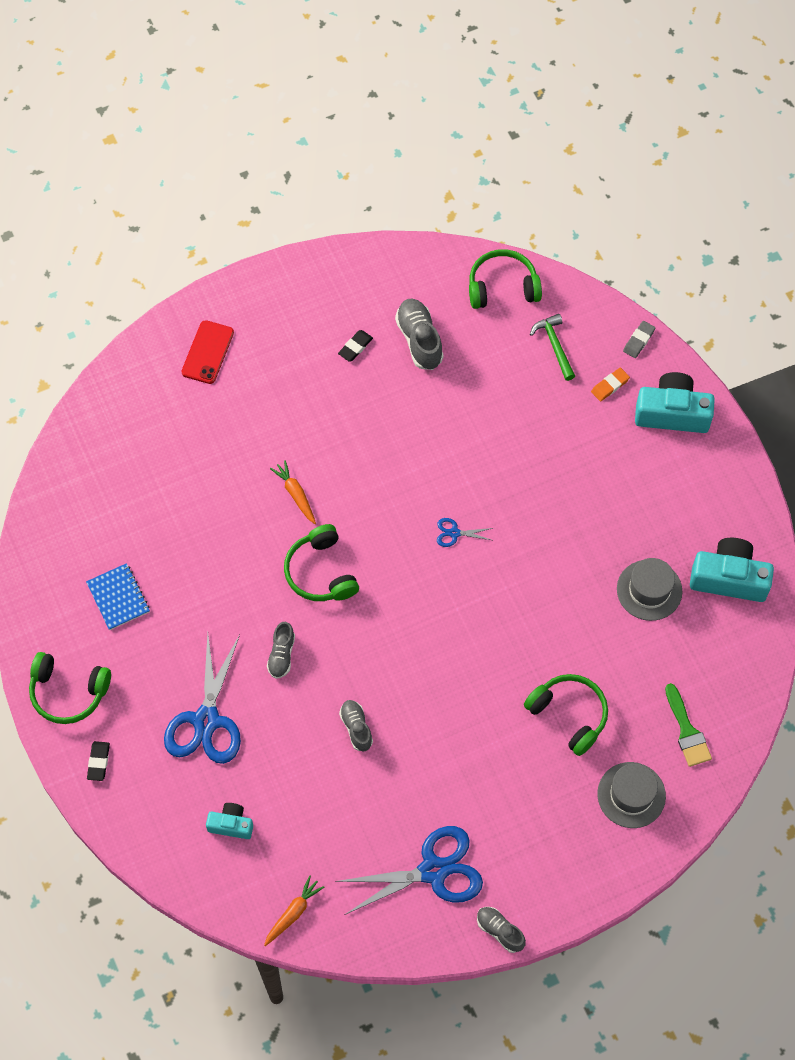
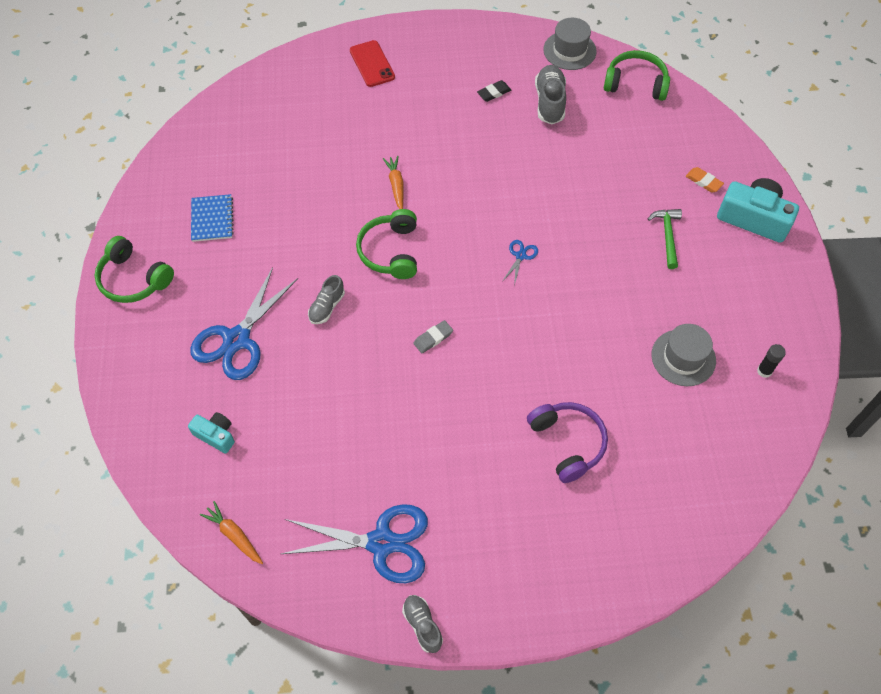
camera: 20 degrees right, 5 degrees down
(98, 762) = (129, 343): black eraser -> none
(207, 352) = (372, 64): red phone -> red phone turned 60 degrees counterclockwise
(293, 913) = (234, 535): orange carrot -> orange carrot turned 105 degrees counterclockwise
(356, 728) = (365, 389): grey shoe -> none
(454, 533) = (520, 256): blue scissors -> blue scissors turned 90 degrees clockwise
(554, 345) = (665, 138): green hammer -> green hammer (667, 236)
(569, 715) = (567, 443): green headphones -> purple headphones
(610, 386) = (703, 181): orange eraser -> orange eraser turned 60 degrees clockwise
(631, 795) = (602, 538): grey hat -> grey hat (569, 50)
(639, 341) = (741, 155): grey eraser -> grey eraser (433, 338)
(687, 731) = (678, 496): green brush -> none
(729, 578) = (764, 371): turquoise camera -> black glue stick

